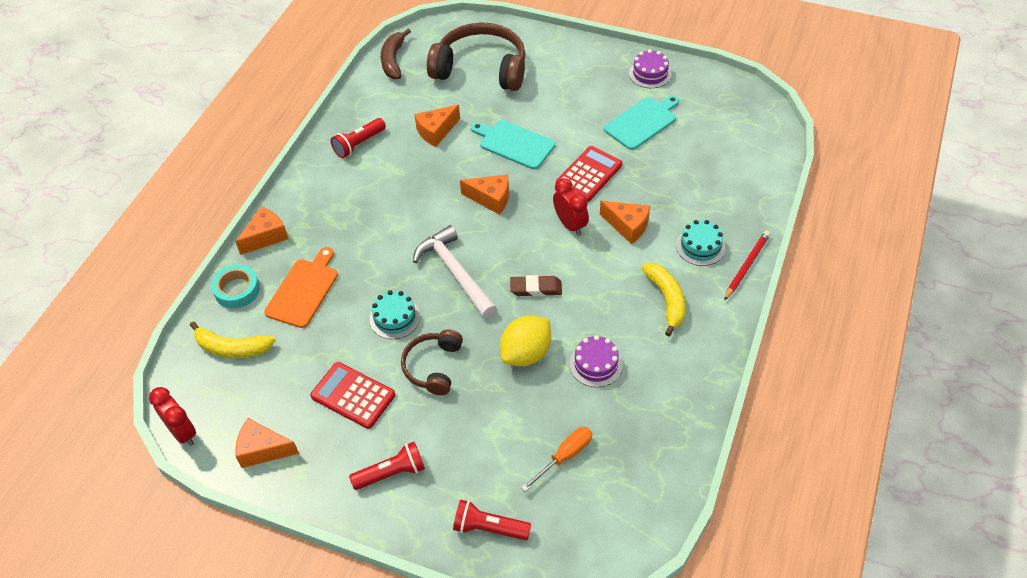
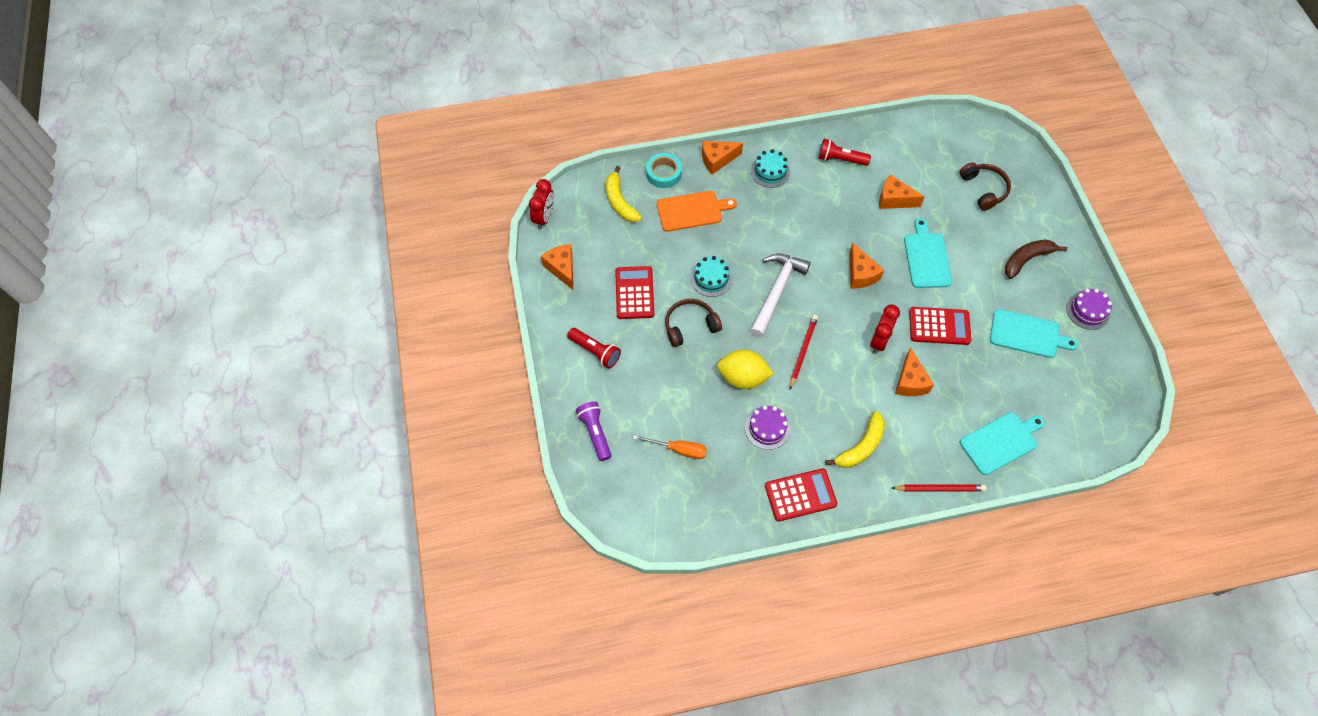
camera: 55 degrees right, 10 degrees up
(266, 237) = (717, 160): orange cheese -> orange cheese turned 150 degrees clockwise
(393, 60) = (940, 127): brown banana -> brown banana (1026, 260)
(481, 68) = (984, 189): brown headphones -> brown headphones, size x0.56
(489, 528) = (595, 433): red flashlight -> purple flashlight
(536, 288) = (803, 351): brown eraser -> red pencil
(684, 377) = (800, 495): none -> red calculator
(700, 246) = (932, 444): turquoise cake -> turquoise cake (770, 171)
(730, 198) = (1000, 442): none -> turquoise cutting board

